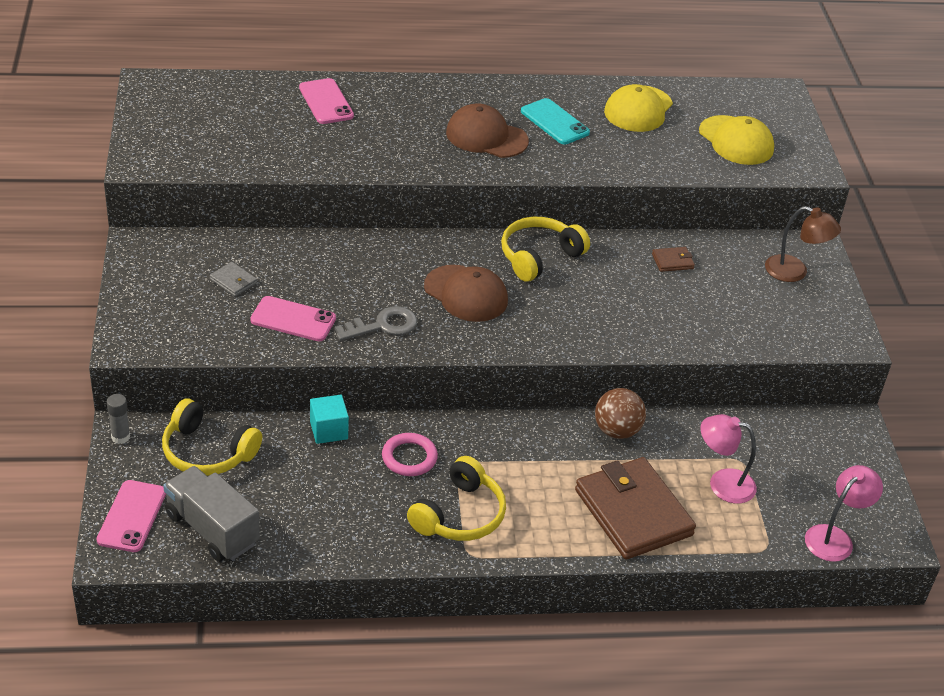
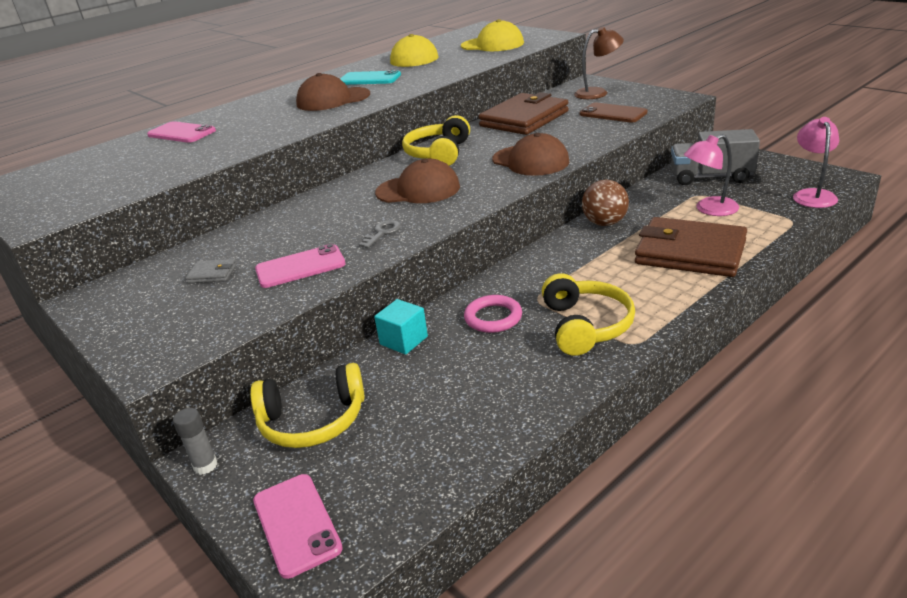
camera: 30 degrees left, 10 degrees down
(212, 529) = (395, 476): grey truck -> grey truck (711, 177)
(383, 326) = (382, 233): grey key -> grey key, size x0.65
(595, 325) = (530, 161): none -> brown cap
(672, 261) = (524, 119): brown wallet -> brown wallet, size x2.49
(757, 314) = (613, 113): none -> brown phone

